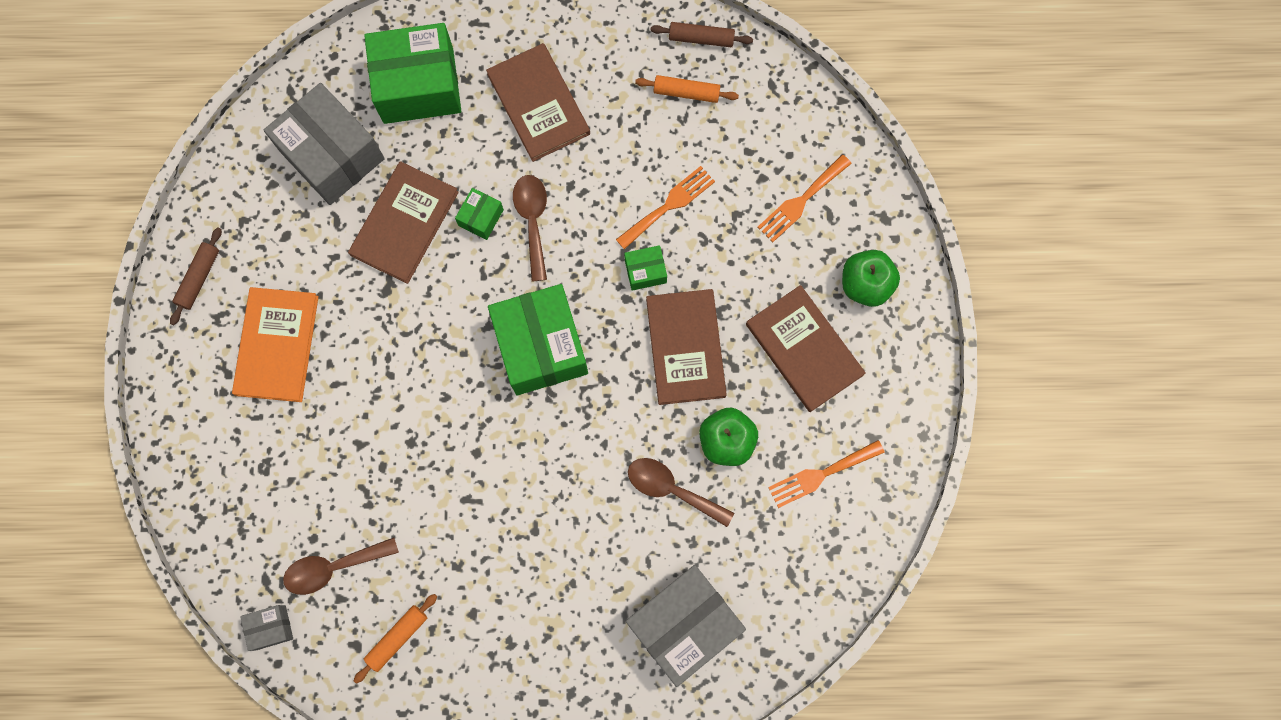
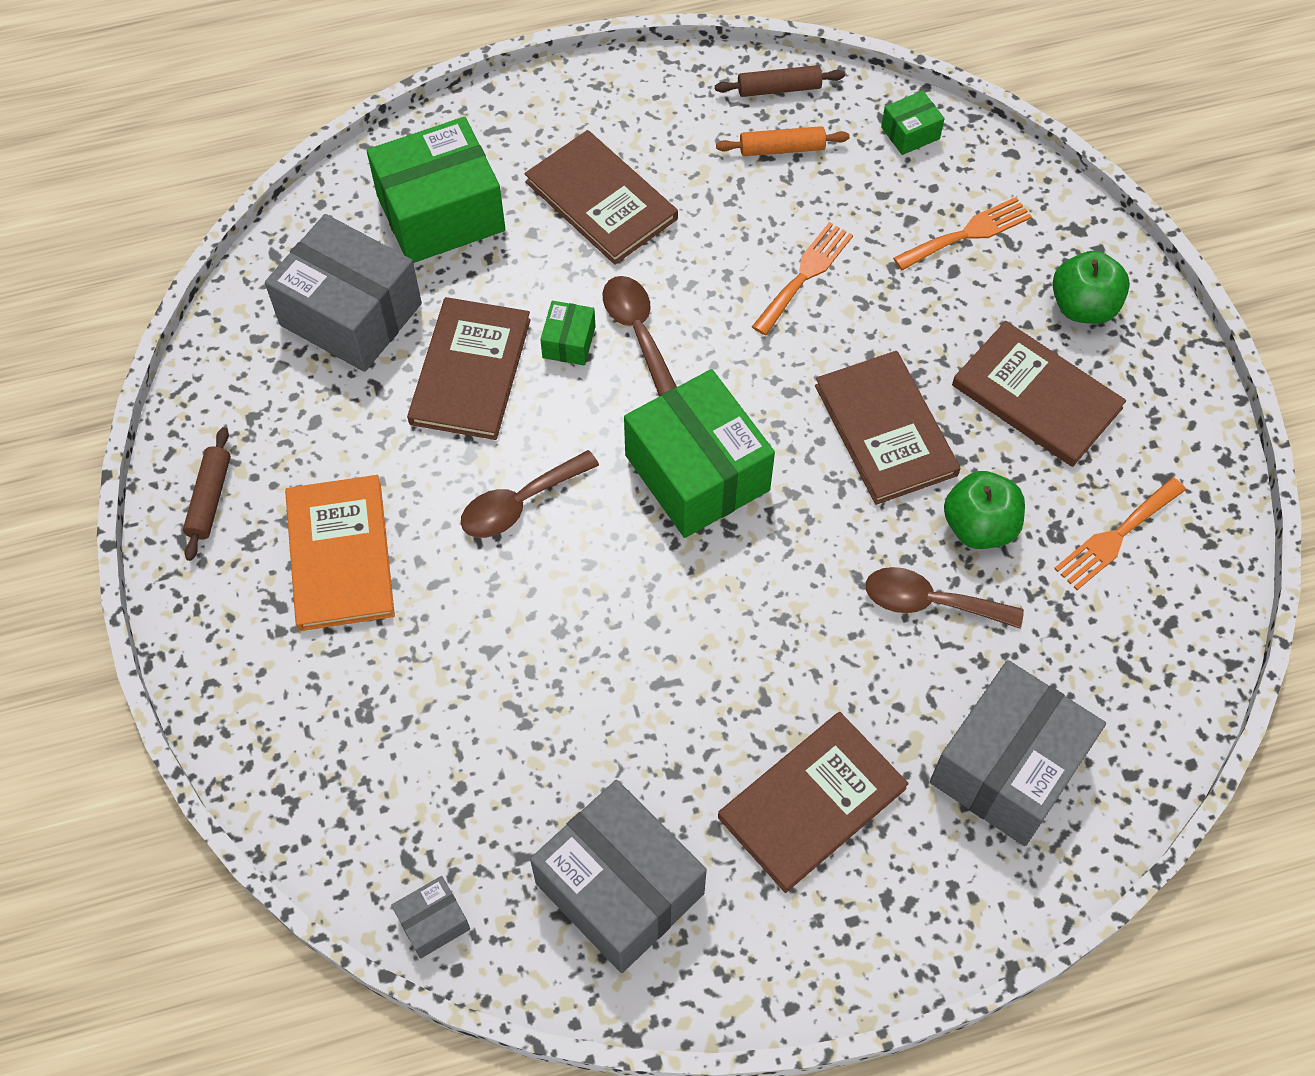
camera: 15 degrees left, 15 degrees down
(333, 567) = (500, 818): brown spoon -> brown spoon (520, 503)
(397, 638) = (619, 888): orange rolling pin -> grey box
(543, 614) = (812, 803): none -> brown book
(645, 271) = (802, 355): green box -> green box (910, 133)
(801, 201) = (967, 233): orange fork -> orange fork turned 150 degrees counterclockwise

